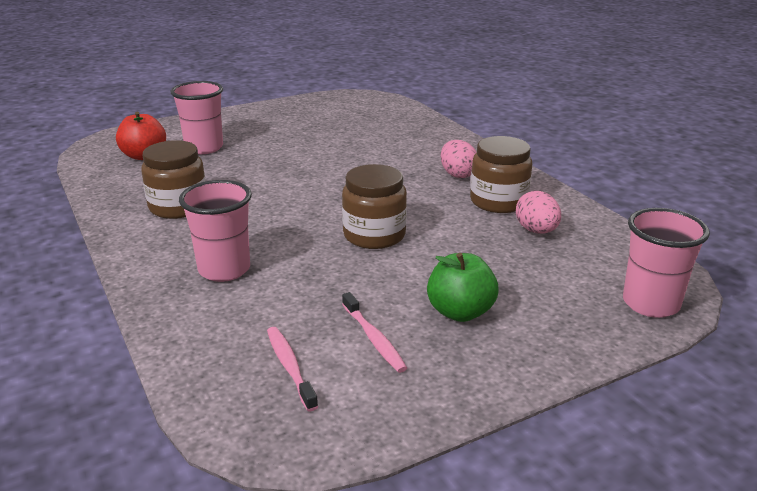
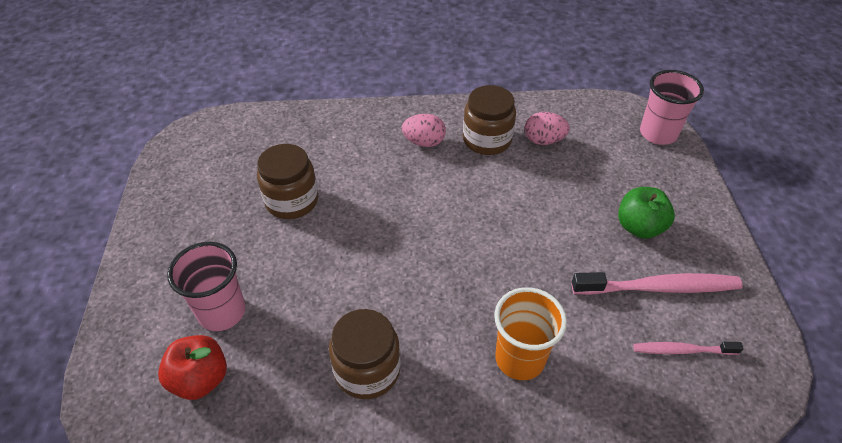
camera: 65 degrees left, 20 degrees up
(224, 269) = (519, 359): pink cup -> orange cup
(374, 235) = (506, 234): brown jar -> brown jar (292, 201)
(374, 338) = (659, 287): pink toothbrush -> pink toothbrush, size x1.74

